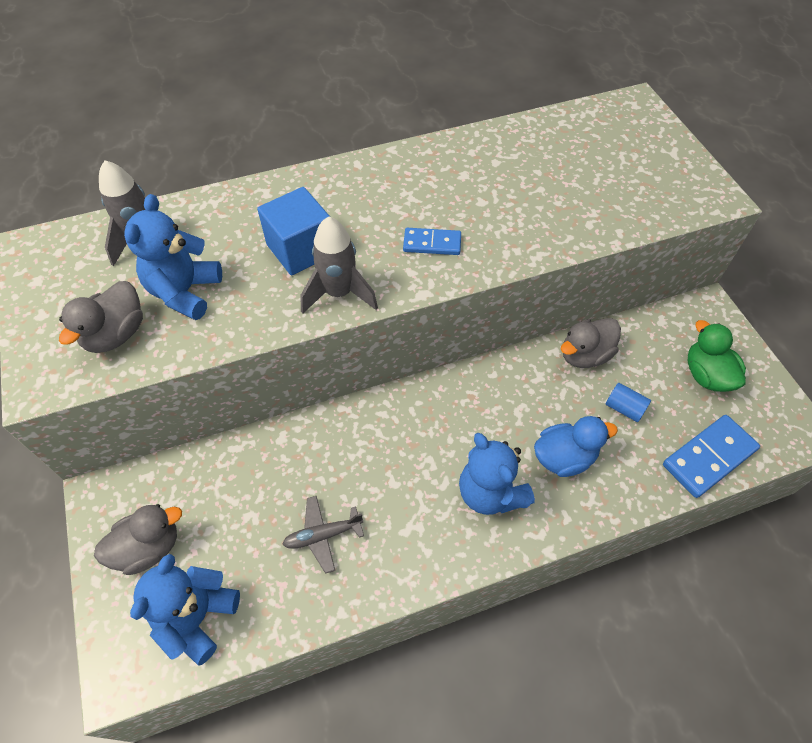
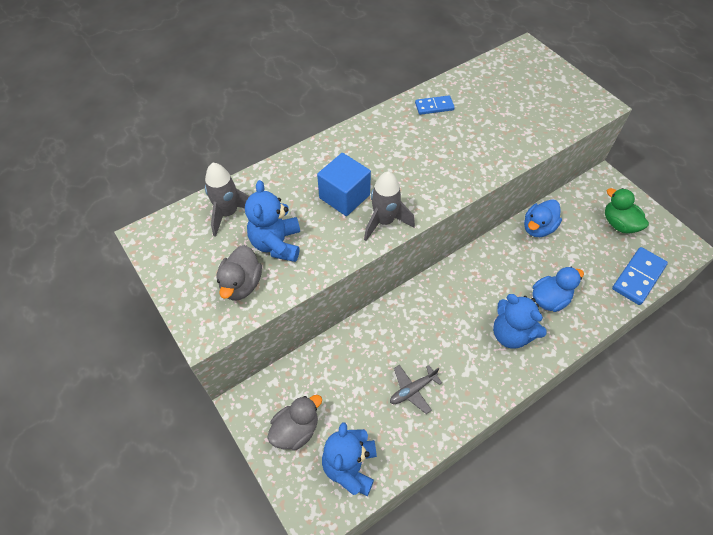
camera: 15 degrees left, 0 degrees up
(432, 244) = (432, 174): blue domino -> blue domino (434, 106)
(584, 355) = (538, 228): grey duck -> blue duck
(624, 408) = (575, 258): blue cylinder -> none

